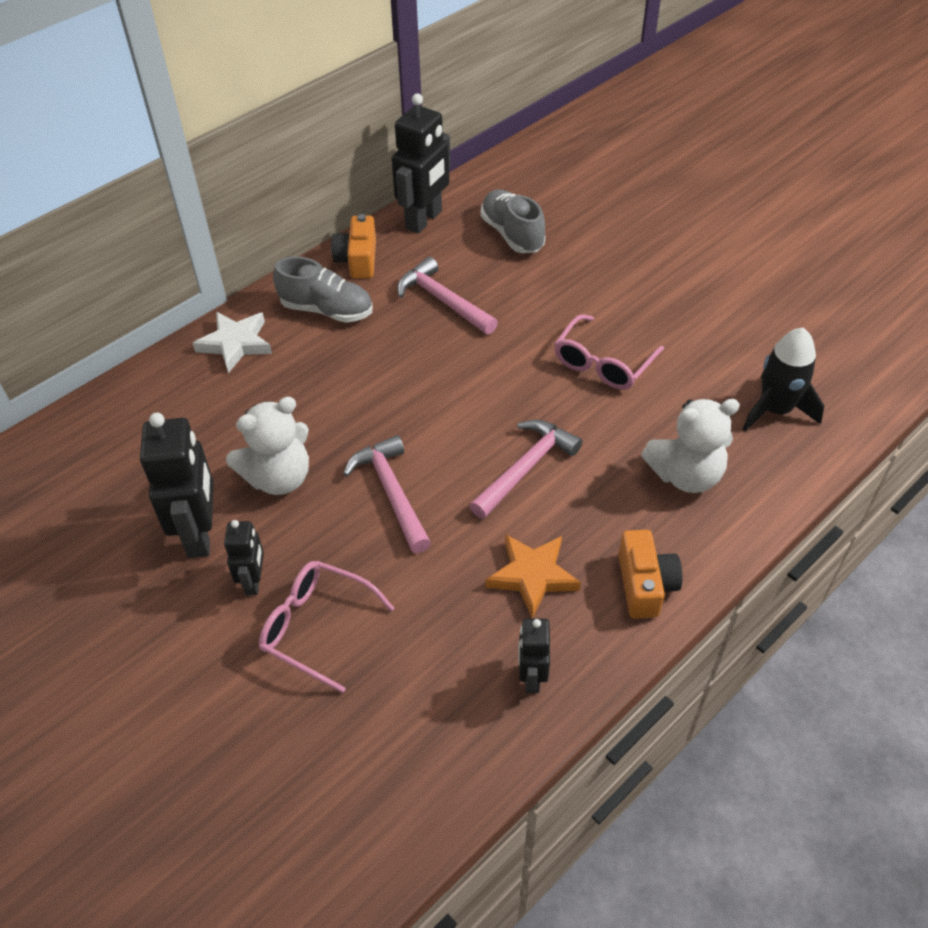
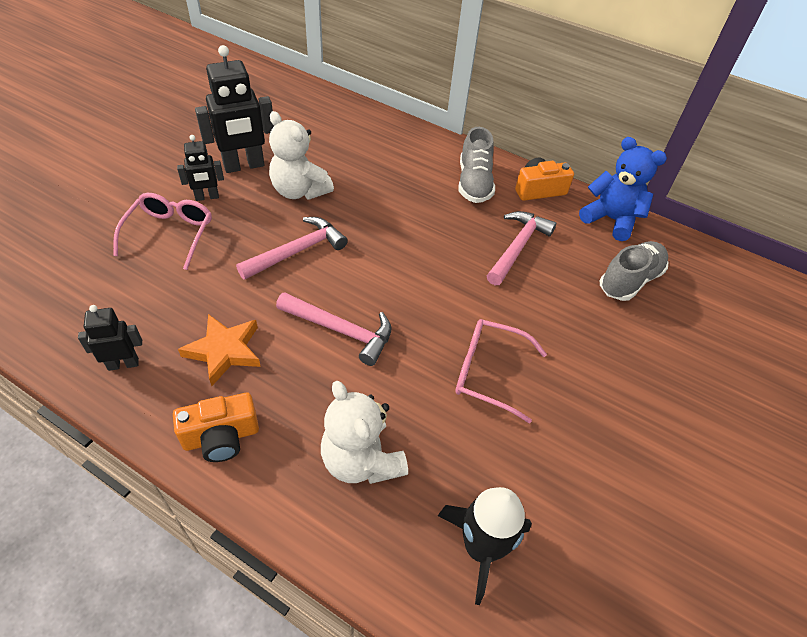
camera: 70 degrees right, 0 degrees up
(235, 344) = (419, 146): white star -> none
(424, 220) = (611, 220): black robot -> blue teddy bear

